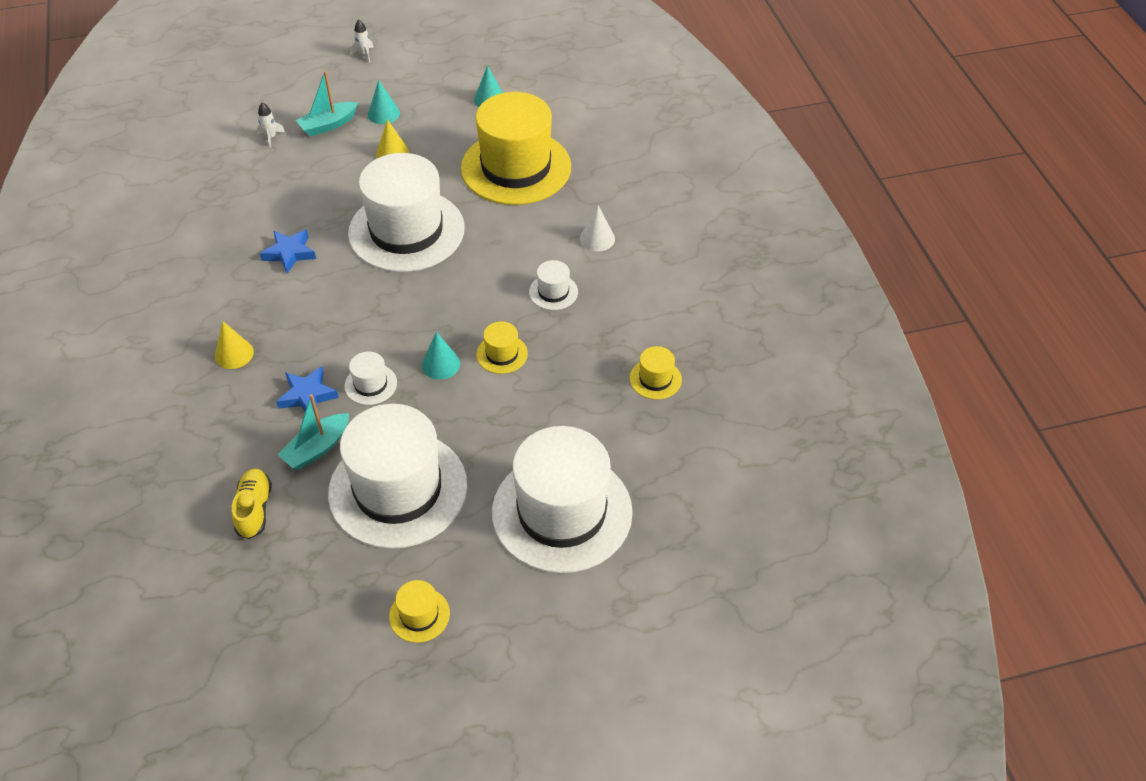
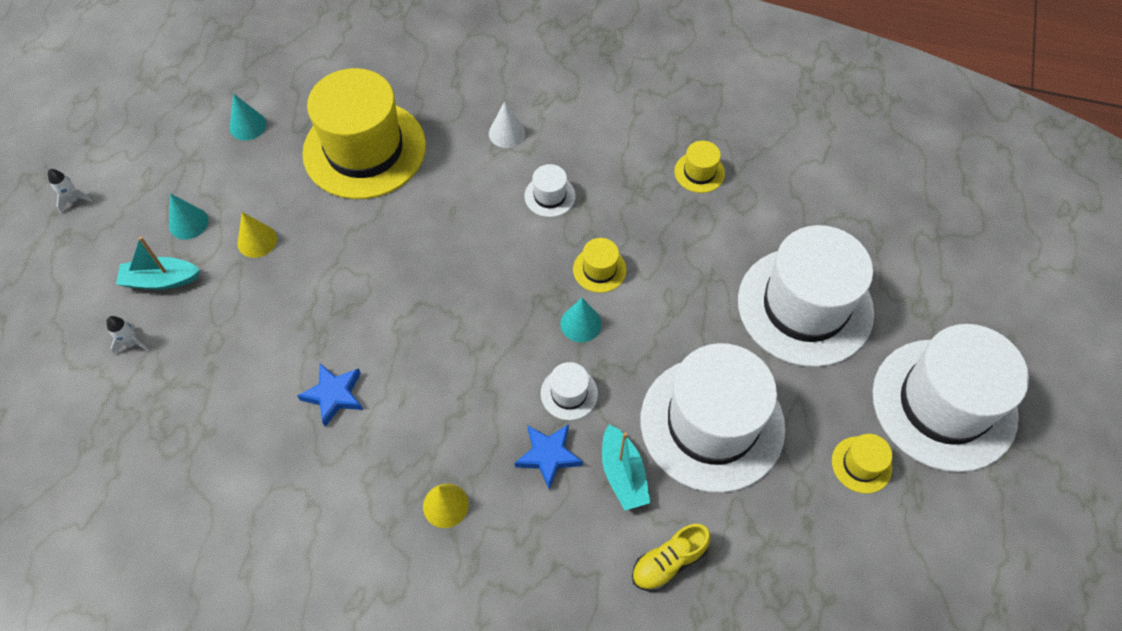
camera: 60 degrees left, 10 degrees up
(254, 509) = (668, 562): yellow shoe -> yellow shoe turned 60 degrees counterclockwise
(328, 125) = (161, 280): turquoise boat -> turquoise boat turned 90 degrees clockwise
(406, 231) = (382, 276): white hat -> white hat (944, 404)

